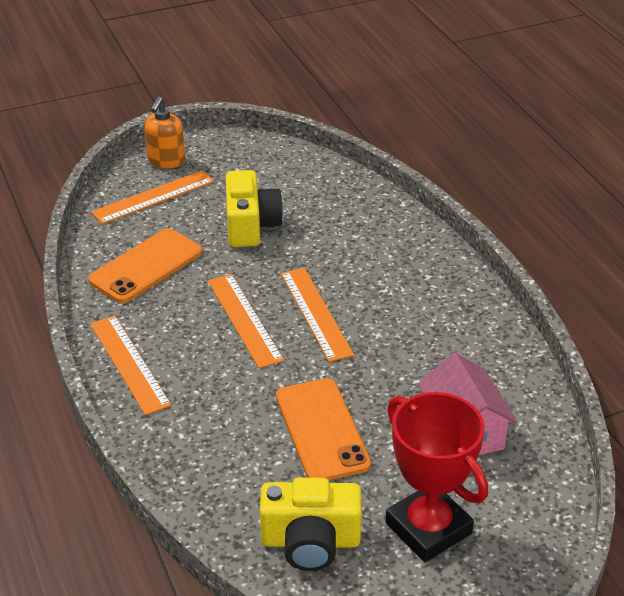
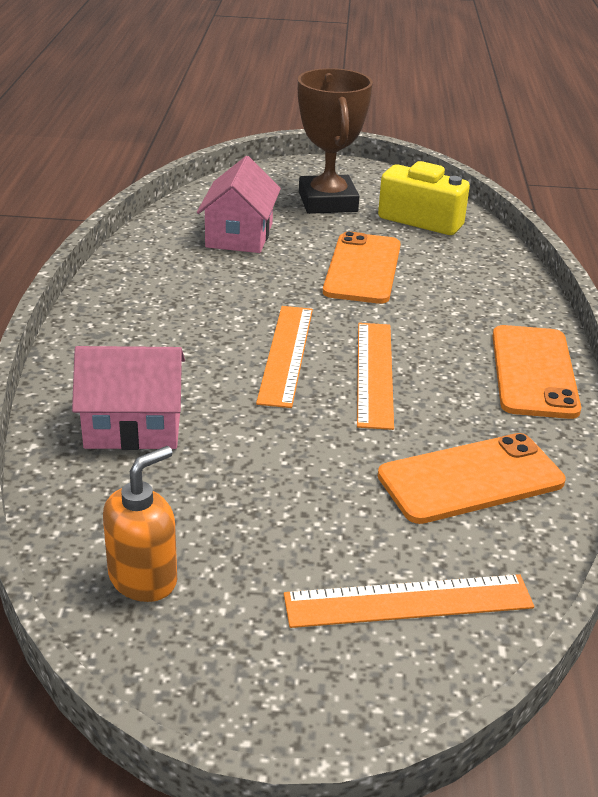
camera: 155 degrees left, 5 degrees down
(129, 363) = (533, 372): orange ruler -> orange phone
(166, 161) = (344, 684): orange soap dispenser -> orange soap dispenser (143, 578)
(251, 225) = (280, 488): yellow camera -> none
(362, 231) = (133, 426): none -> pink house
(428, 528) = (328, 202): red trophy -> brown trophy

